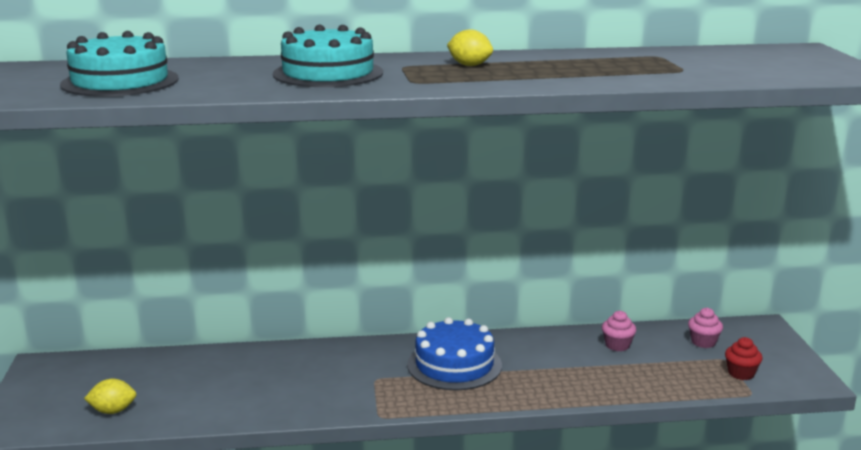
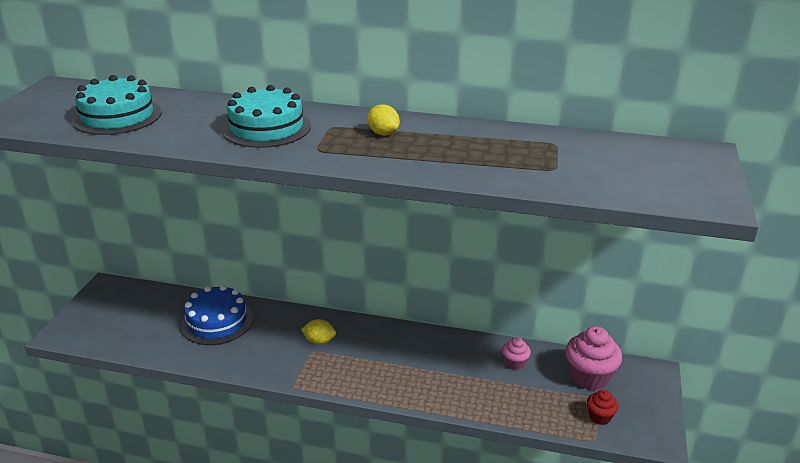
camera: 20 degrees right, 10 degrees up
(113, 411) = (126, 336): yellow lemon -> yellow lemon (319, 341)
(454, 365) = (376, 352): blue cake -> blue cake (217, 321)
(703, 342) = (589, 377): pink cupcake -> pink cupcake, size x1.88

